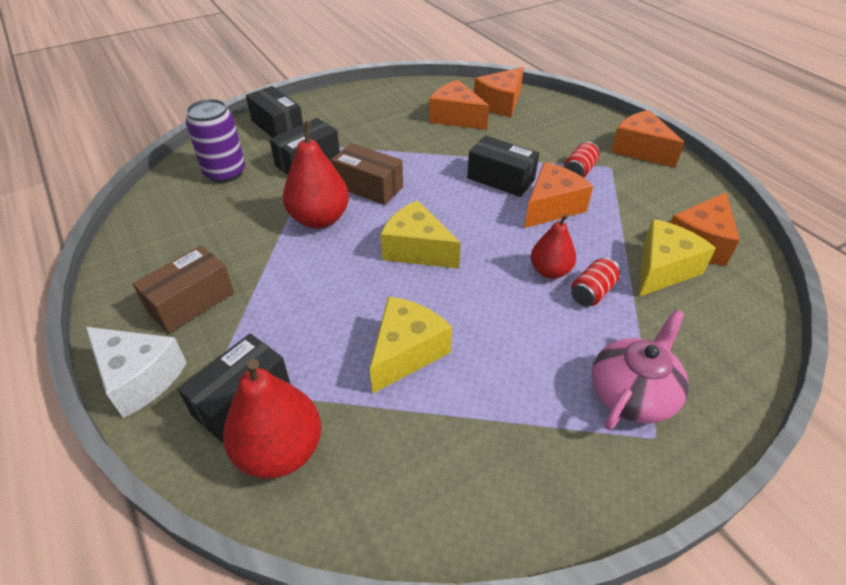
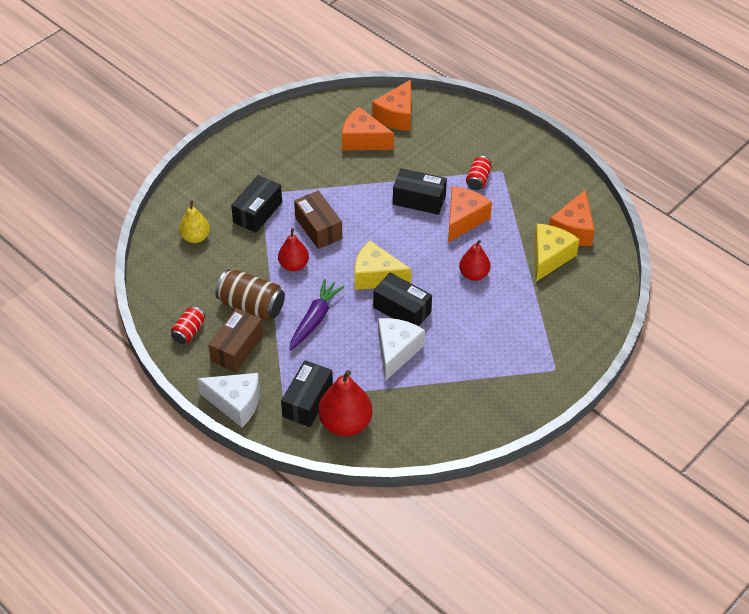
camera: 15 degrees left, 5 degrees up
(225, 173) = (195, 237): purple can -> yellow pear
(242, 254) = (251, 306): none -> brown can
(277, 126) = (212, 179): black box -> black box (402, 310)
(313, 286) = (315, 319): none -> purple carrot
(319, 219) = (294, 265): red pear -> red pear, size x0.63
(368, 187) = (318, 228): brown box -> brown box turned 45 degrees clockwise
(406, 352) = (396, 351): yellow cheese -> white cheese
(592, 292) = (505, 284): red can -> red can (189, 332)
(632, 393) = (539, 347): pink teapot -> none
(640, 150) = (522, 148): orange cheese -> none

